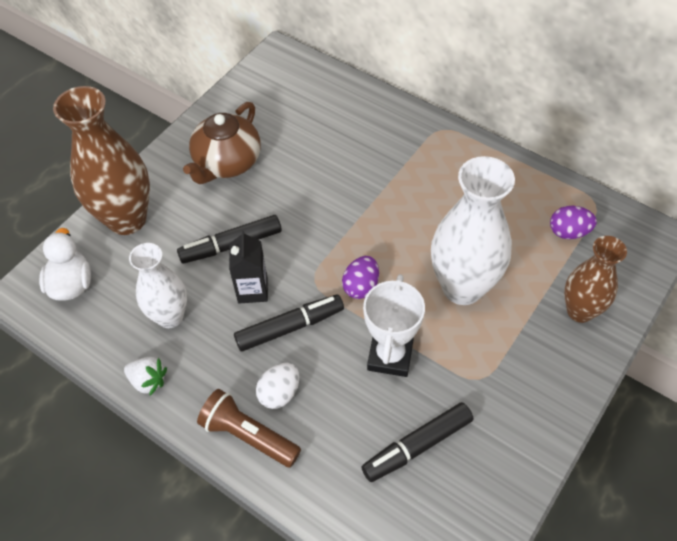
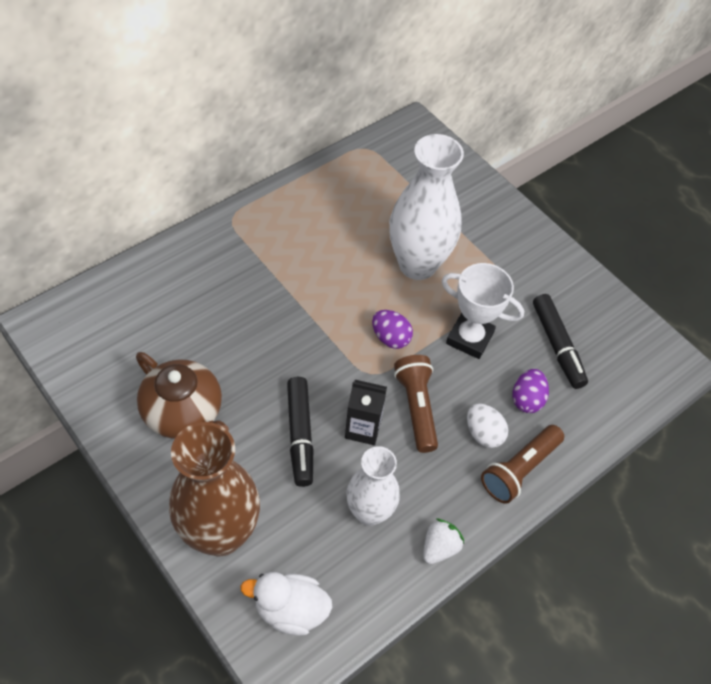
camera: 80 degrees left, 0 degrees up
(290, 327) = (416, 407): black marker -> brown flashlight
(568, 232) = (388, 176): purple egg -> purple egg (527, 399)
(580, 311) = (465, 199): brown vase -> none

